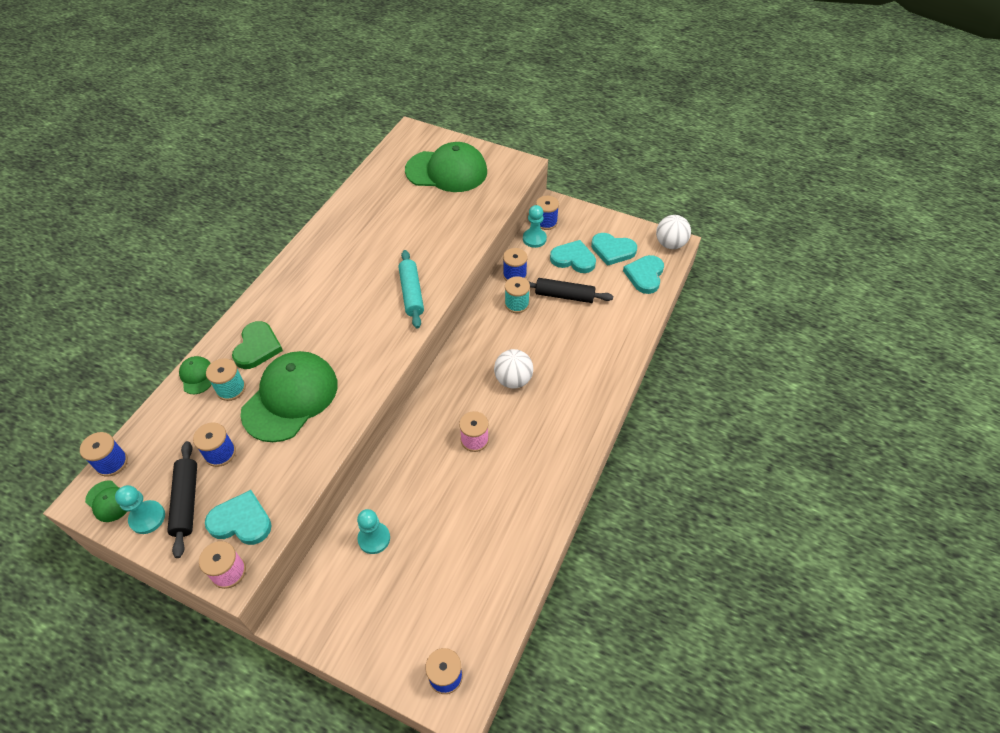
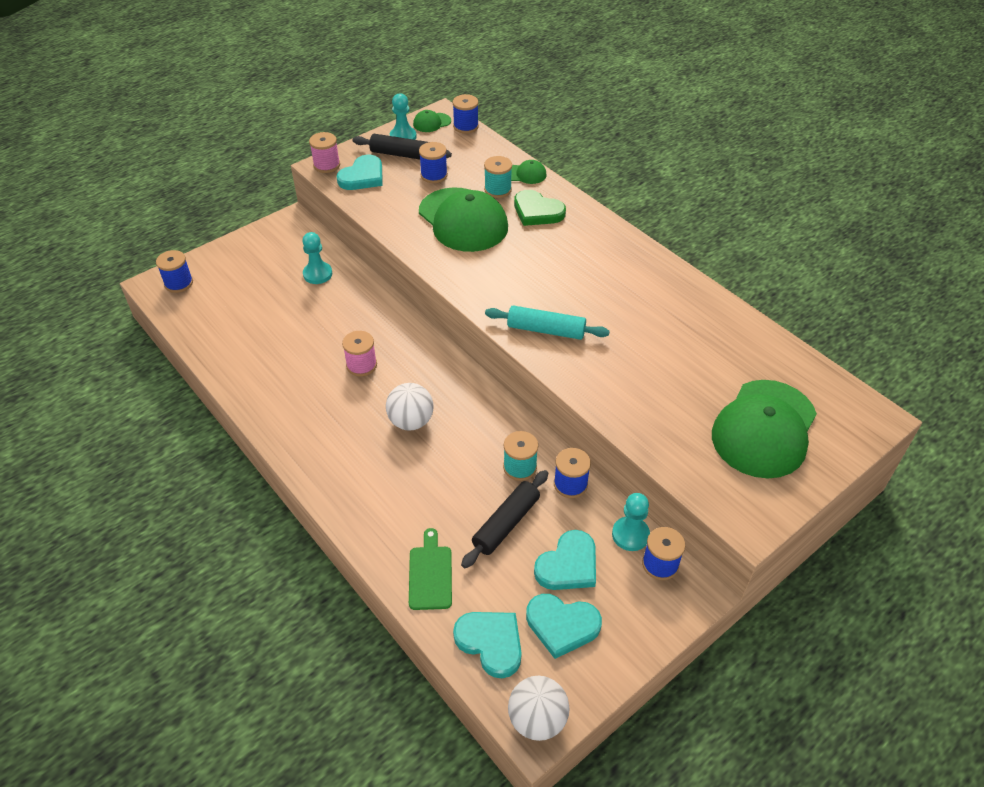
camera: 115 degrees right, 5 degrees down
(612, 250) = (562, 625): turquoise heart -> turquoise heart turned 120 degrees counterclockwise
(624, 318) = (430, 574): none -> green cutting board

